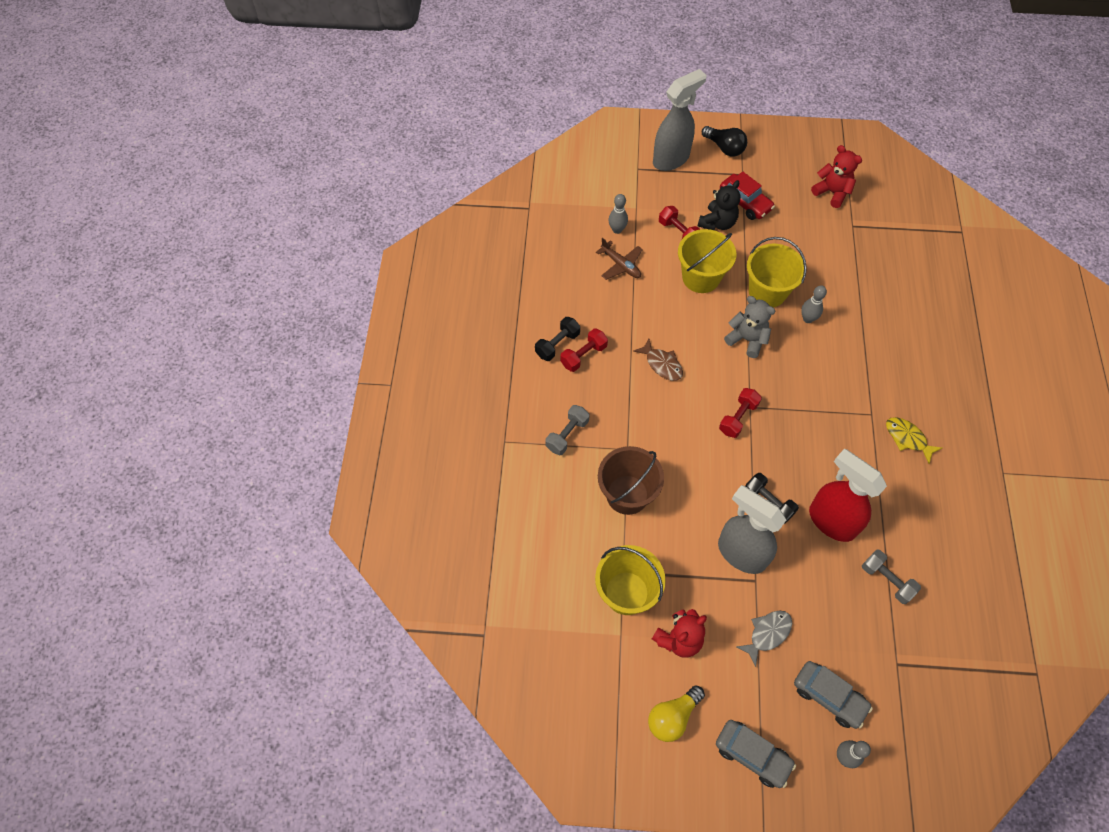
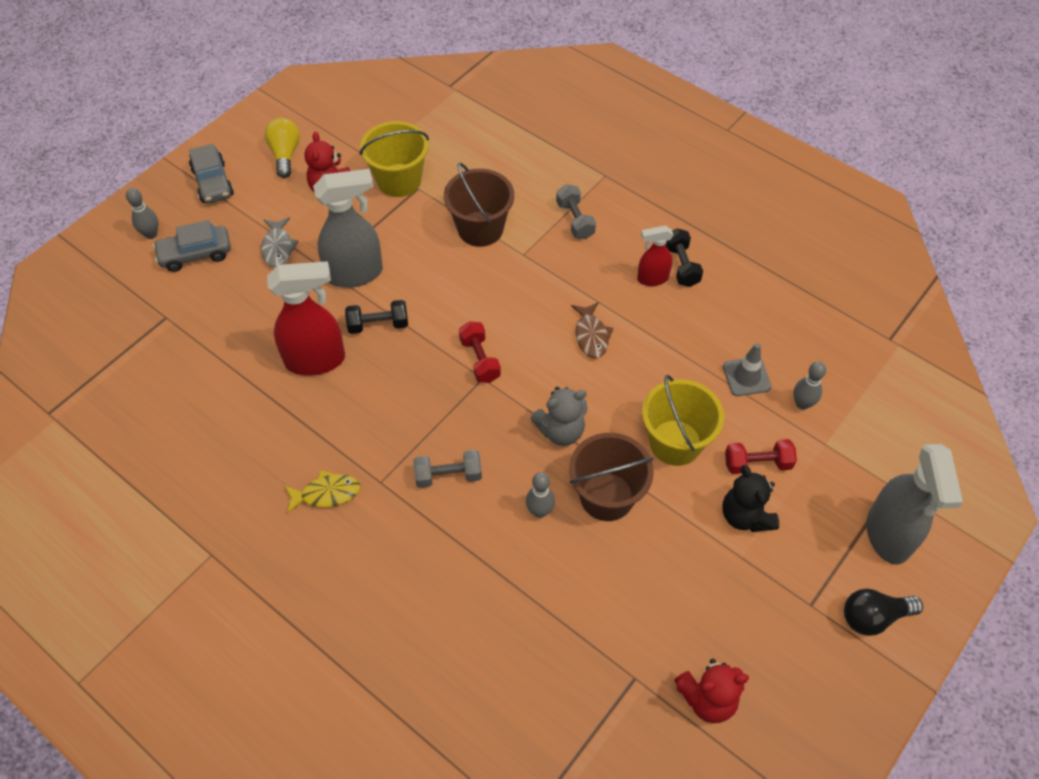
camera: 125 degrees right, 5 degrees down
(583, 355) = (652, 279): red dumbbell -> red spray bottle
(621, 265) = (746, 377): brown plane -> grey traffic cone
(662, 364) = (591, 335): brown fish -> brown fish turned 90 degrees counterclockwise
(745, 202) = (759, 571): red car -> none
(752, 755) = (213, 182): grey car -> grey car turned 90 degrees counterclockwise
(767, 292) = (606, 496): yellow bucket -> brown bucket
(886, 580) = (228, 363): grey dumbbell -> grey dumbbell (448, 476)

